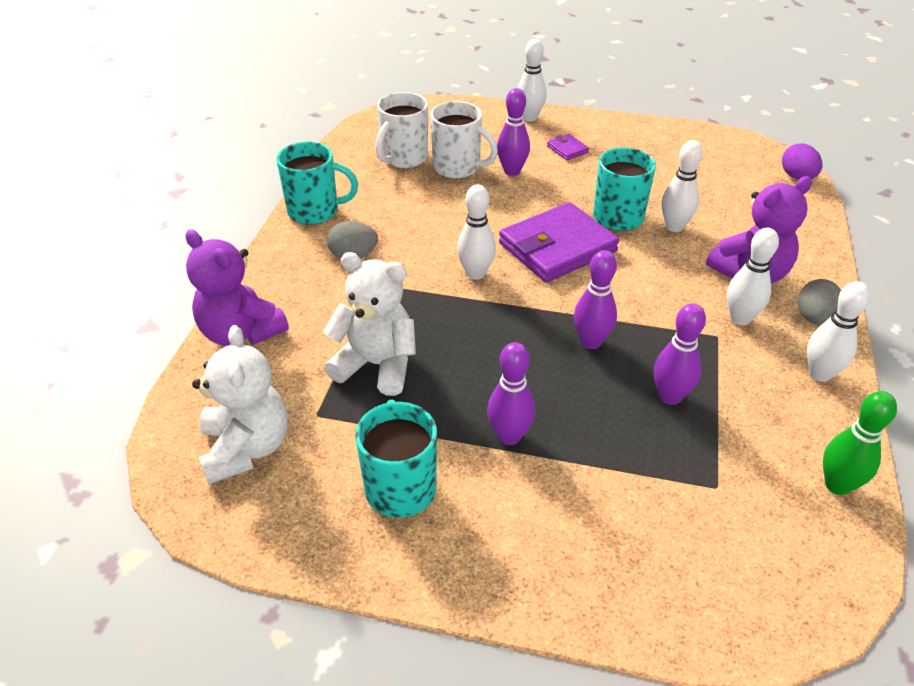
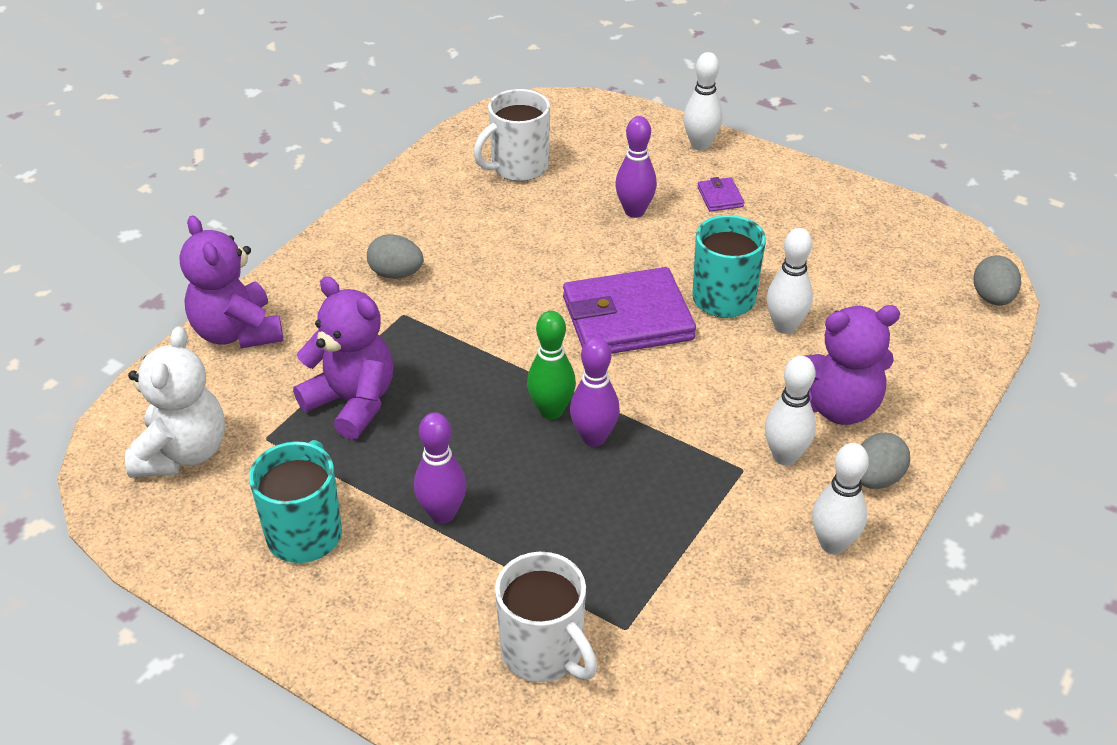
camera: 20 degrees right, 0 degrees up
(315, 211) = (383, 212): turquoise mug -> none
(377, 365) = (352, 402): white teddy bear -> purple teddy bear
(458, 168) = (573, 193): white mug -> white mug (544, 652)
(475, 273) = (515, 327): white bowling pin -> none
(670, 396) = (641, 521): purple bowling pin -> none
(797, 177) = (992, 298): purple egg -> grey egg
(837, 485) = (760, 666): green bowling pin -> green bowling pin (551, 411)

